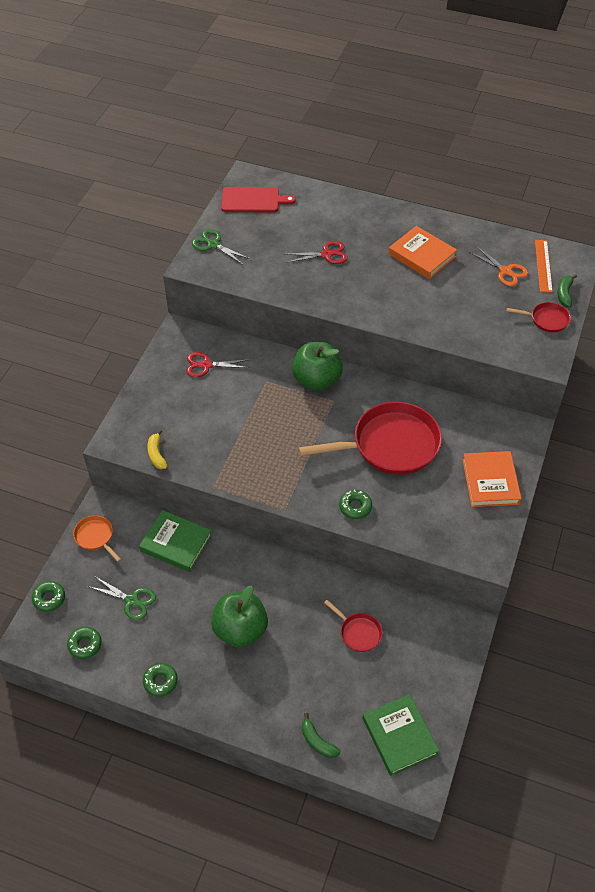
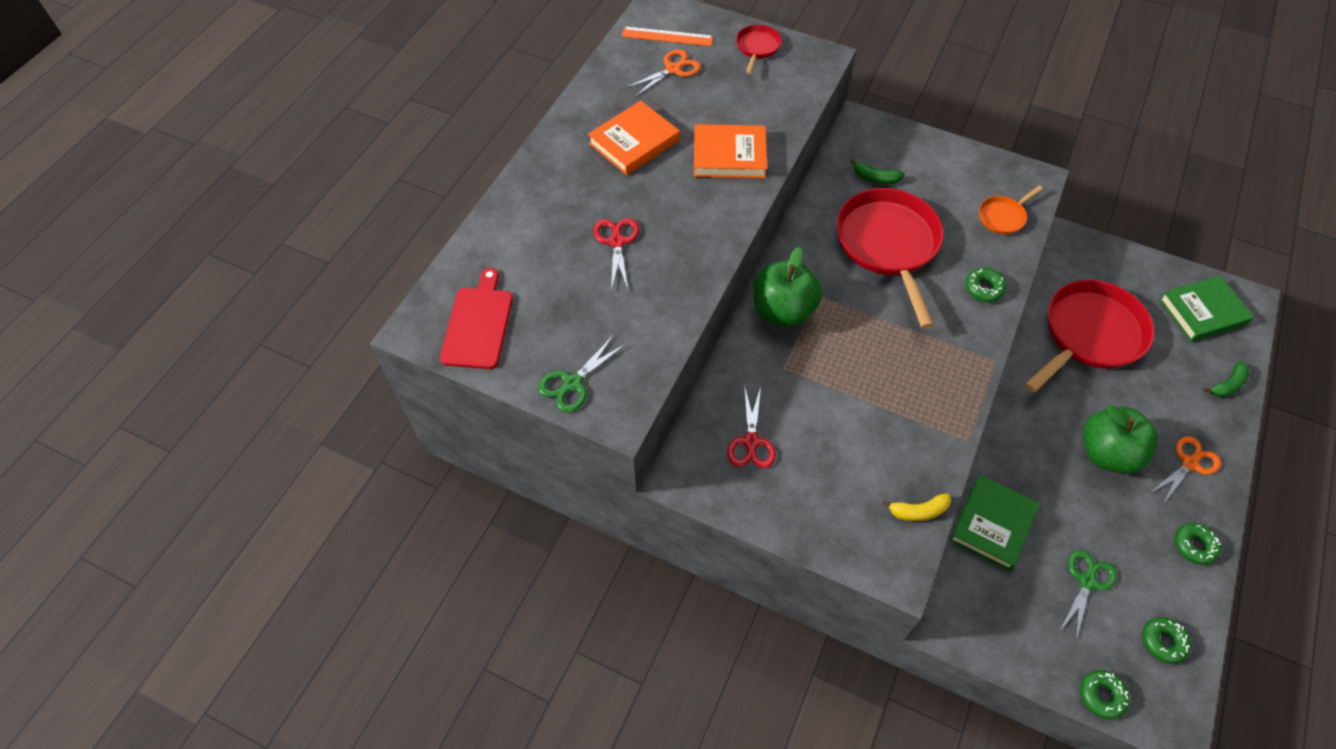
camera: 85 degrees left, 5 degrees up
(95, 537) = (993, 632): orange pan -> orange pan (1003, 216)
(234, 692) = (1189, 463): none -> orange scissors
(358, 632) = (1089, 335): red pan -> red pan, size x2.21
(490, 481) = (935, 163): orange book -> orange book (729, 155)
(564, 294) = (716, 27): green banana -> green banana (875, 178)

